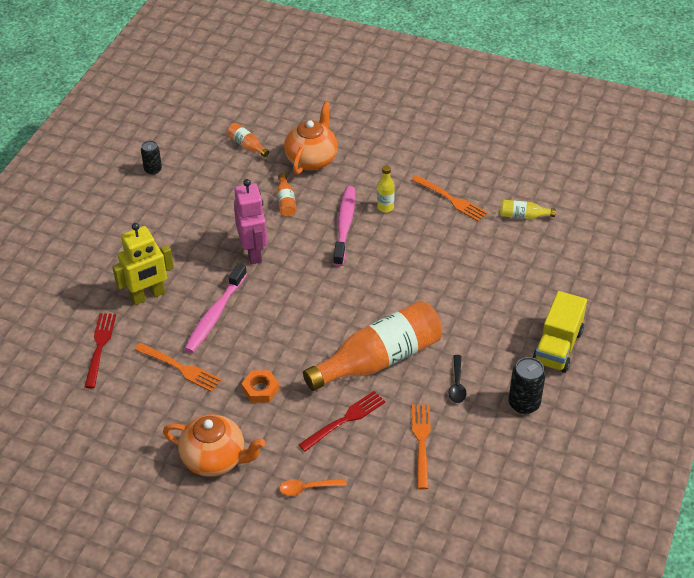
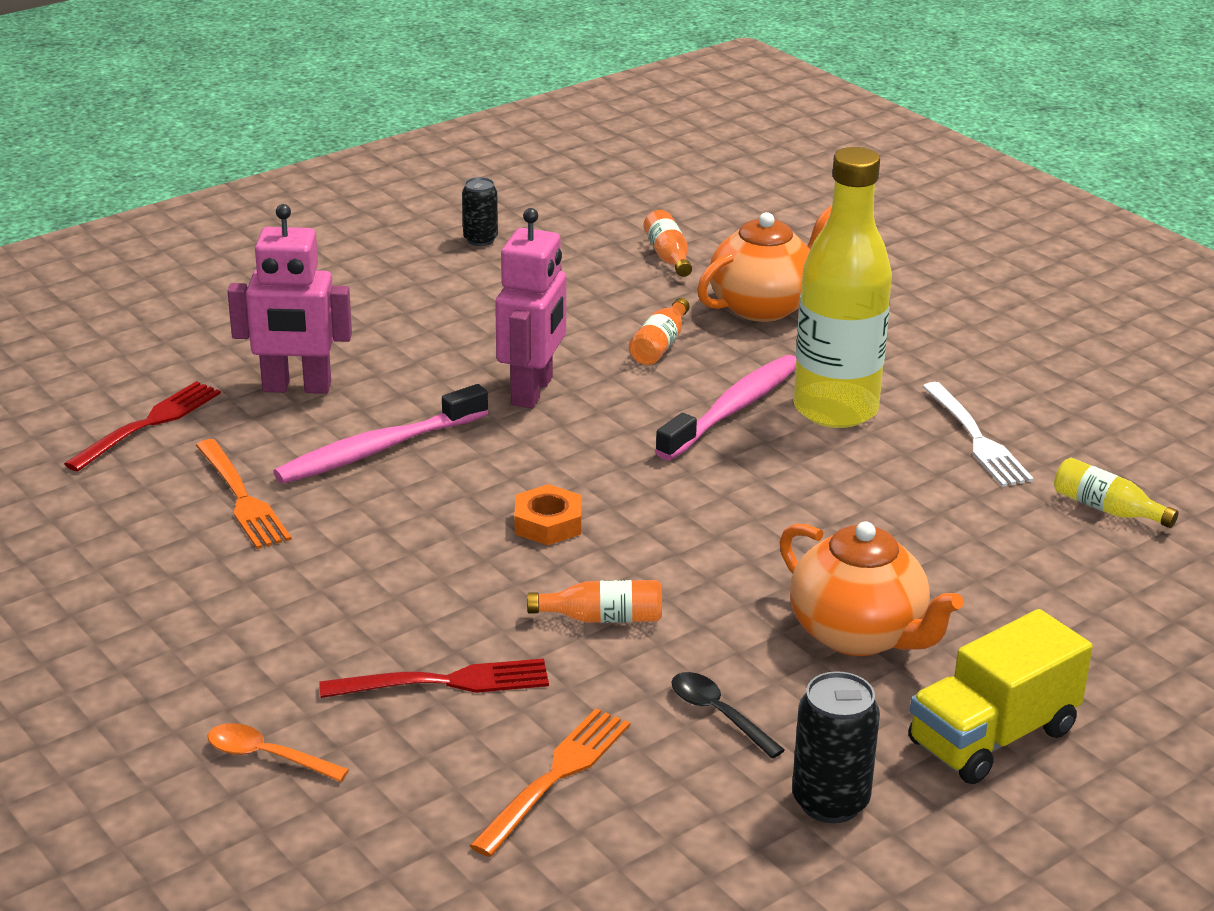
camera: 30 degrees right, 15 degrees down
(148, 296) = (296, 388): yellow robot -> pink robot
(215, 459) = (157, 645): orange teapot -> orange teapot (859, 634)
(260, 389) = (342, 578): orange nut -> orange nut (548, 523)
(379, 359) = (603, 618): orange bottle -> orange bottle, size x0.41
(385, 207) = (835, 409): yellow bottle -> yellow bottle, size x2.42
(451, 199) = (976, 438): orange fork -> white fork
(457, 384) = (719, 714): black spoon -> black spoon turned 105 degrees clockwise

